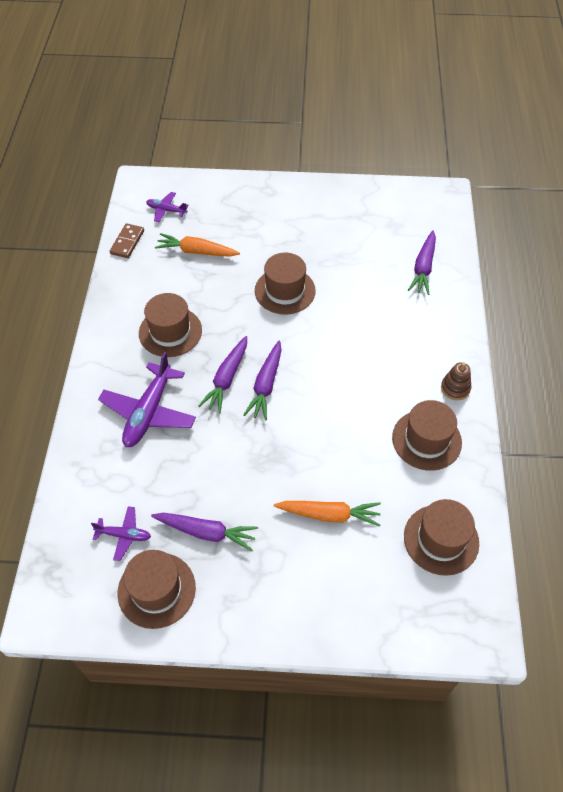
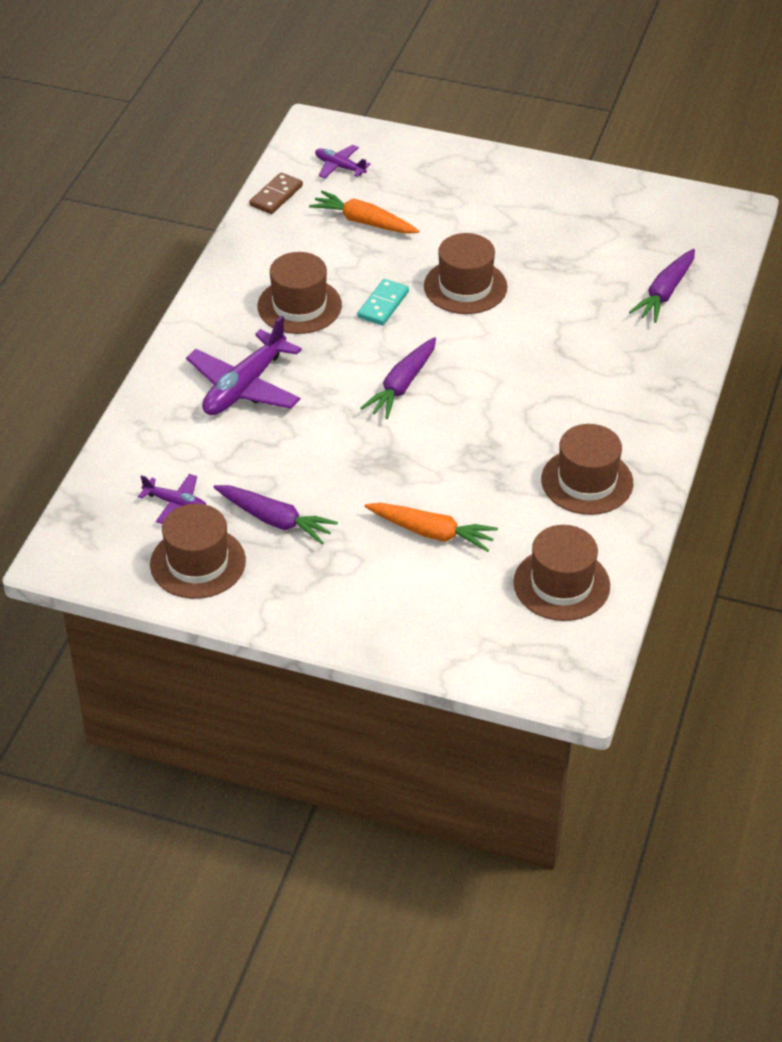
camera: 15 degrees right, 10 degrees down
(227, 378) = (354, 369): purple carrot -> none
(231, 318) = (383, 304): none -> turquoise domino
(455, 388) = (649, 434): brown stacking toy -> none

